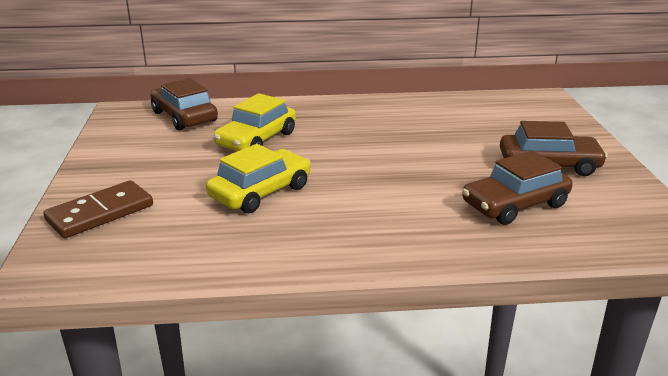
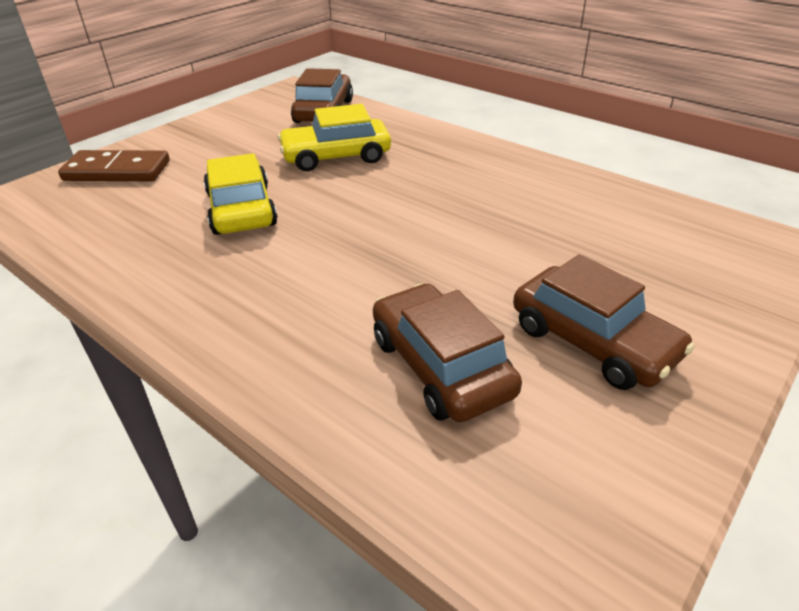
camera: 45 degrees right, 10 degrees up
(260, 192) = (241, 209): yellow car -> yellow car turned 105 degrees counterclockwise
(515, 204) = (440, 366): brown car -> brown car turned 45 degrees clockwise

